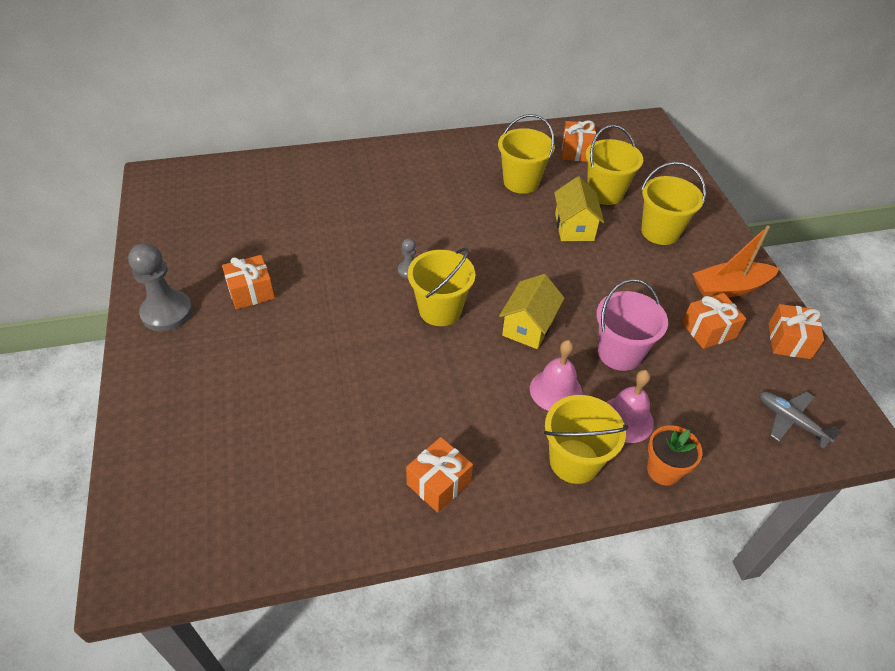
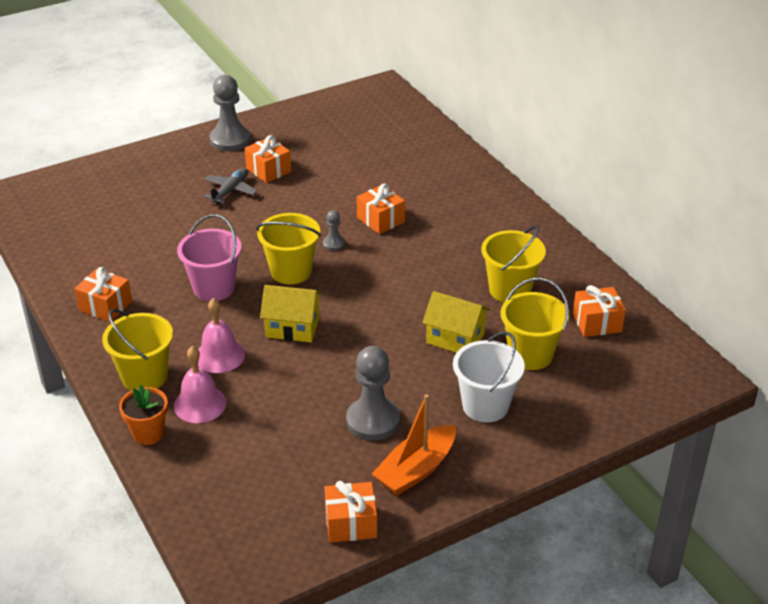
camera: 75 degrees right, 10 degrees down
(574, 227) = (455, 338): yellow house -> yellow house turned 45 degrees clockwise
(619, 353) = (281, 391): pink bucket -> pink bucket (214, 288)
(660, 232) = (485, 406): yellow bucket -> white bucket
(668, 300) = (373, 421): none -> grey pawn
(708, 330) = (340, 455): orange gift -> orange gift (380, 220)
(729, 288) = (416, 470): orange boat -> orange boat turned 105 degrees counterclockwise
(790, 421) = (234, 524): grey plane -> grey plane (230, 190)

